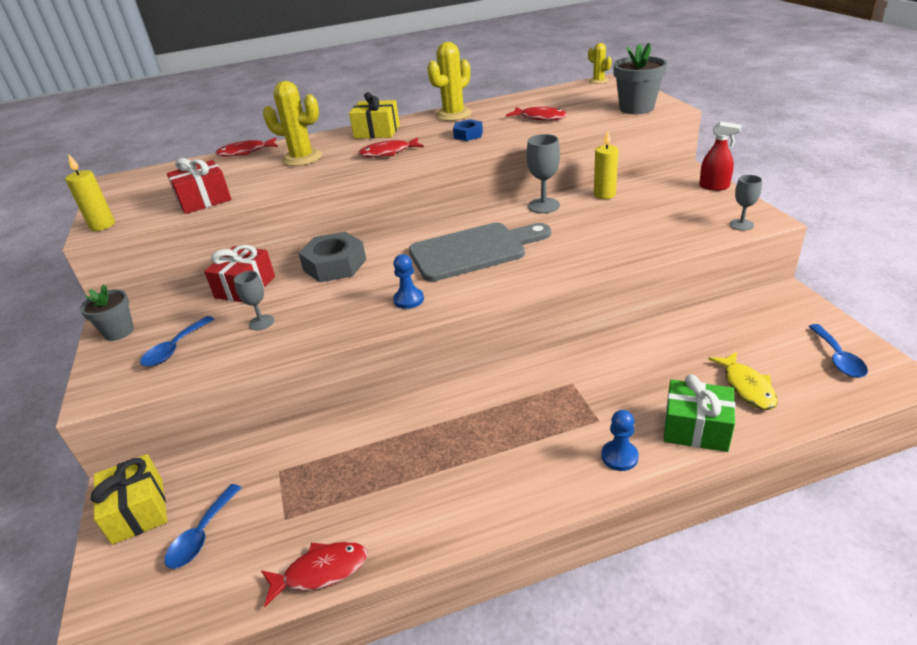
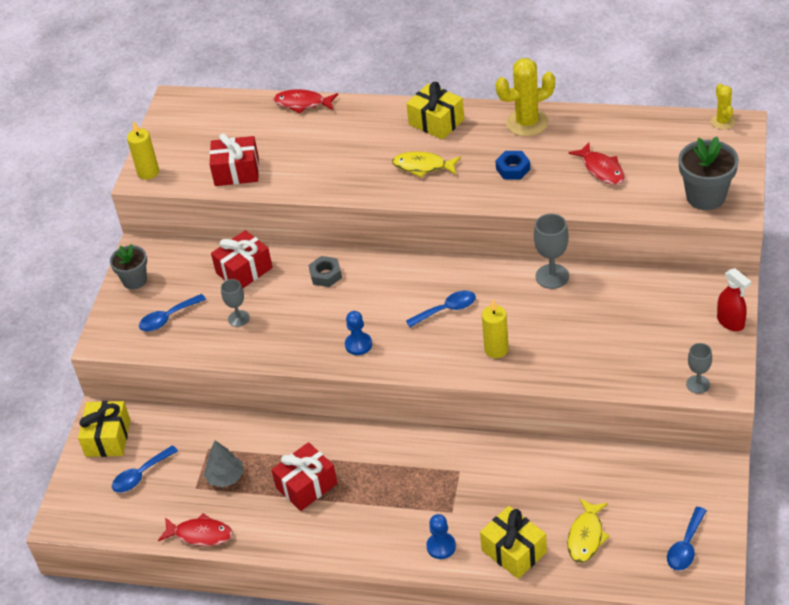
camera: 30 degrees right, 10 degrees up
(302, 158) = (345, 139): yellow cactus -> none
(317, 491) = (225, 477): none -> grey tree
(335, 265) = (325, 275): grey nut -> grey nut, size x0.57
(388, 153) = (423, 166): red fish -> yellow fish
(422, 460) = (306, 486): none -> red gift
(473, 251) = (447, 310): grey cutting board -> blue spoon
(604, 195) = (619, 286): yellow candle -> yellow candle (496, 349)
(696, 429) = (514, 551): green gift -> yellow gift

